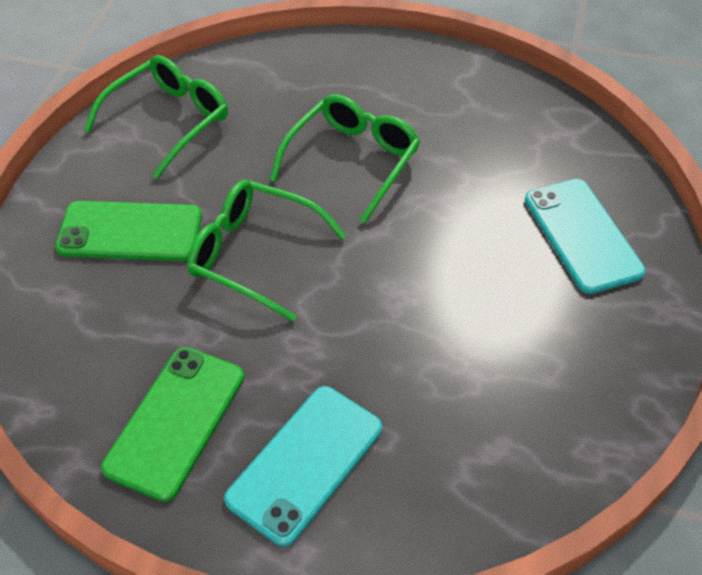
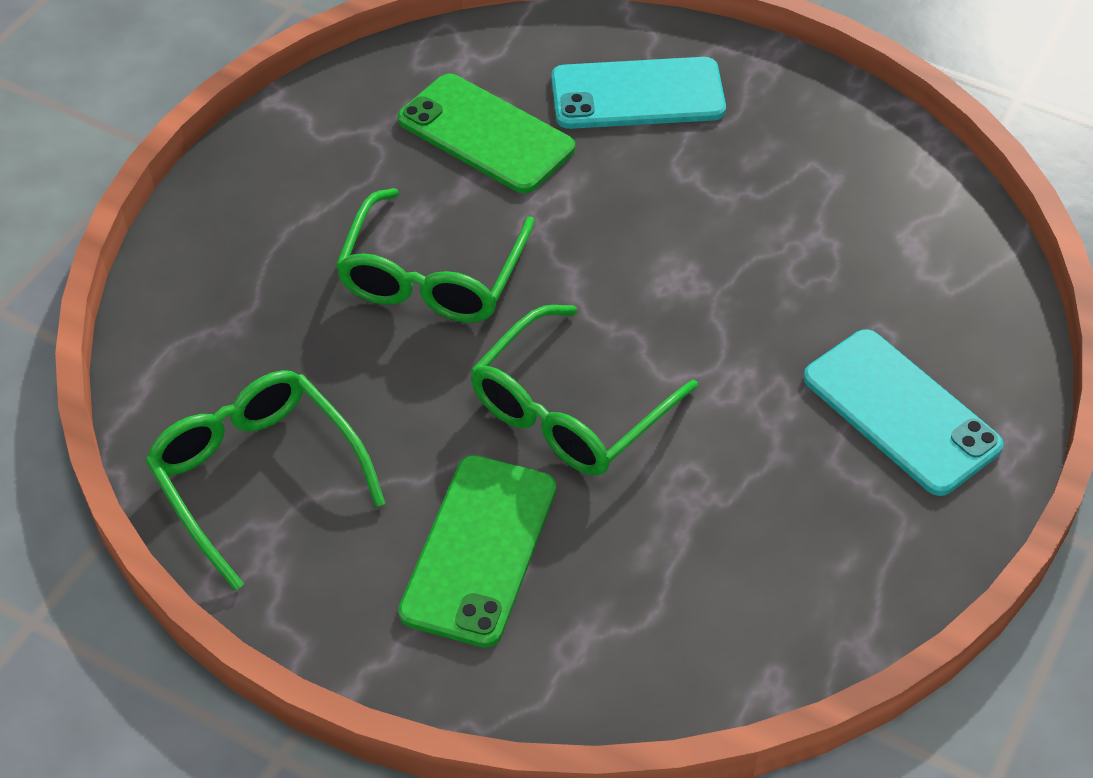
camera: 75 degrees left, 0 degrees up
(176, 421) = (819, 531): green phone -> green phone (486, 134)
(352, 161) = (433, 276): green glasses -> green glasses turned 120 degrees counterclockwise

